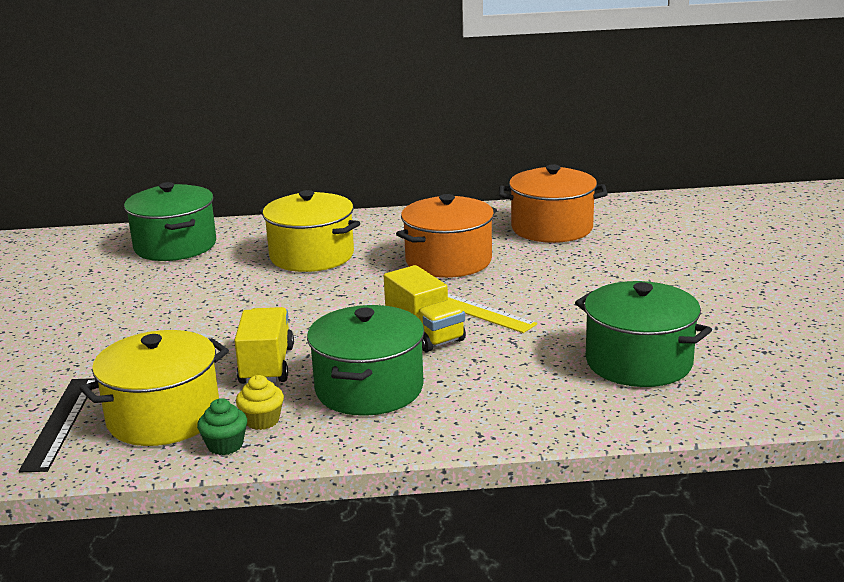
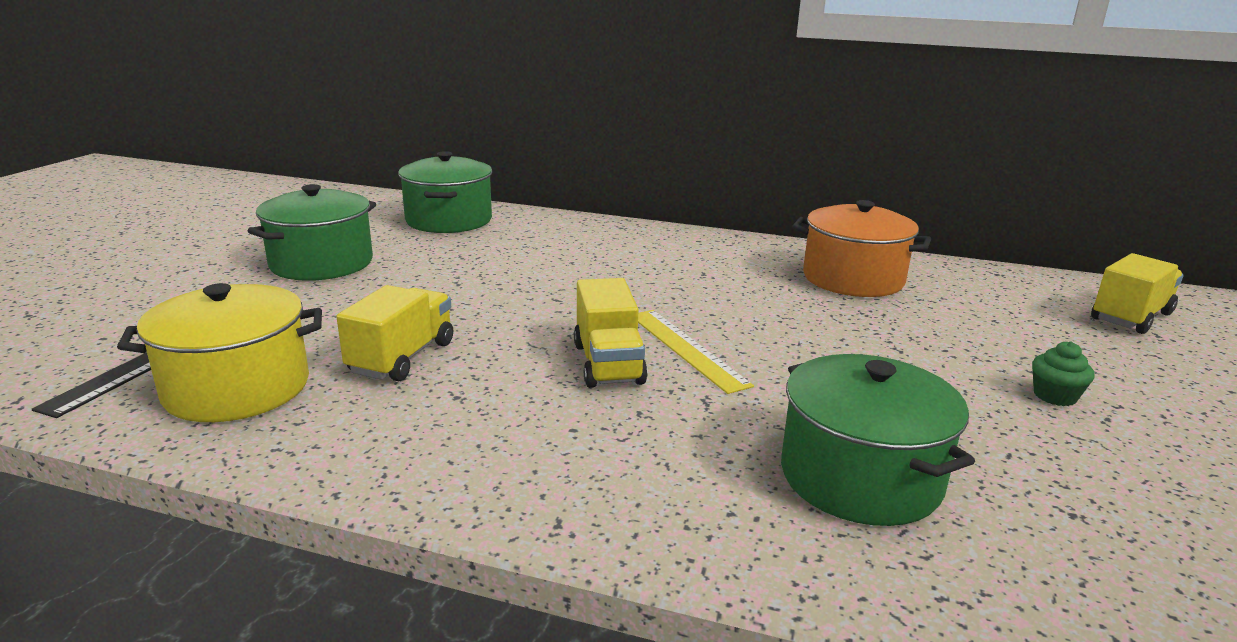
camera: 20 degrees right, 0 degrees up
(225, 445) = (254, 442): green cupcake -> green cupcake (1055, 396)
(262, 421) = (326, 422): yellow cupcake -> none
(312, 256) = (565, 255): yellow pot -> none
(369, 389) = (481, 416): green pot -> green pot (322, 263)
(448, 261) = (704, 289): orange pot -> none
(751, 217) = (1130, 317): none -> yellow truck

